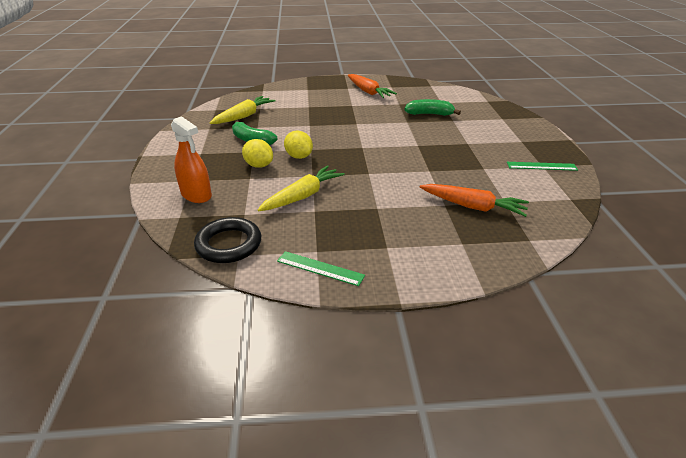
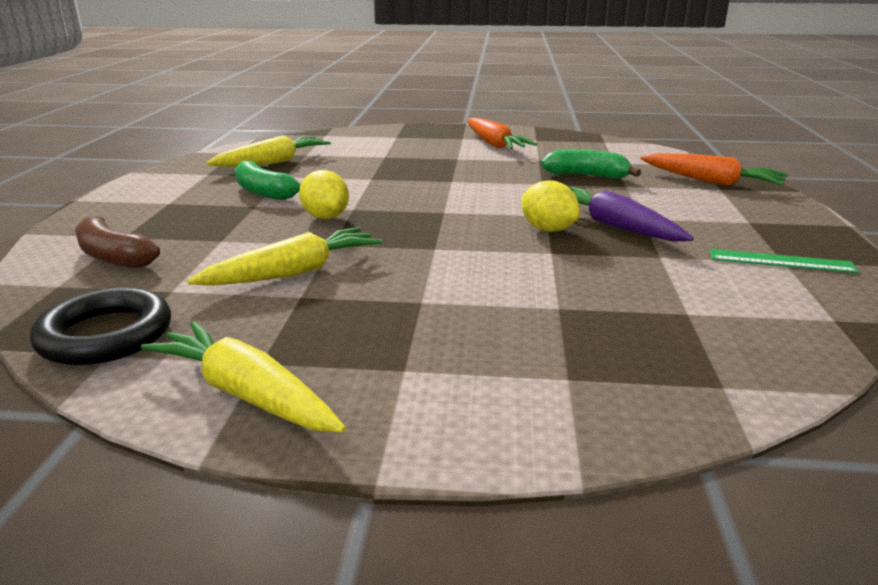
camera: 10 degrees right, 10 degrees down
(196, 195) = (113, 256): orange spray bottle -> brown banana
(259, 165) = (249, 224): yellow lemon -> yellow lemon (548, 229)
(320, 268) = (246, 394): green ruler -> yellow carrot
(455, 150) = (614, 226): none -> purple carrot
(473, 206) = (615, 315): orange carrot -> orange carrot (711, 182)

